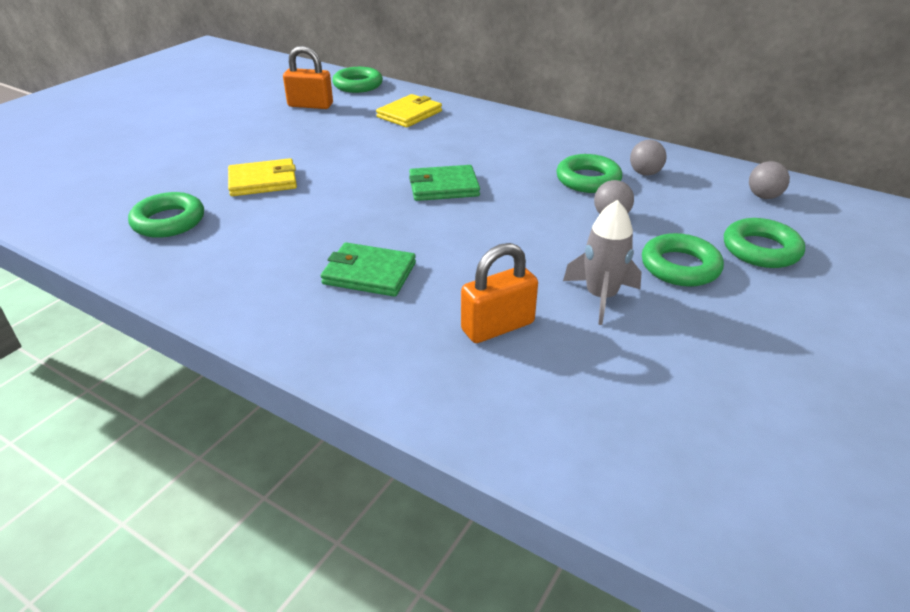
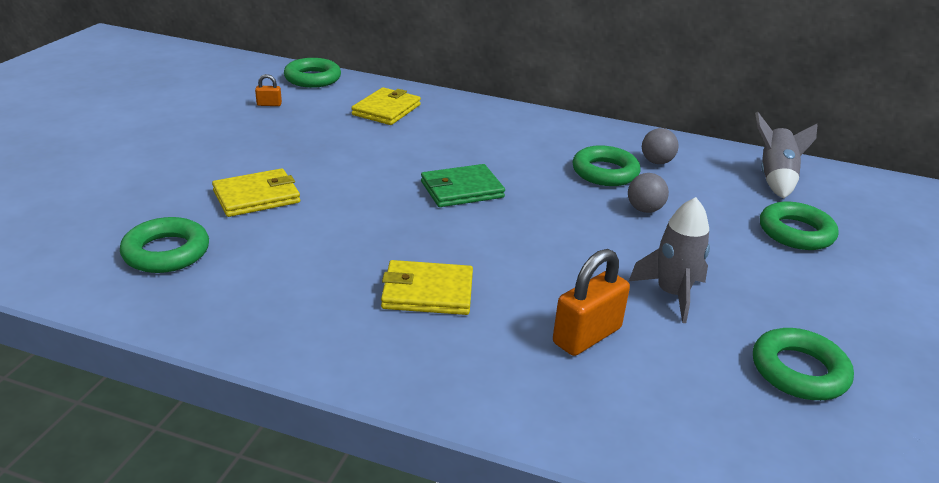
camera: 15 degrees left, 5 degrees down
(310, 105) = (269, 104): orange padlock -> orange padlock, size x0.48
(369, 273) = (427, 292): green wallet -> yellow wallet
(680, 267) = (731, 256): green ring -> green ring (799, 371)
(763, 196) = (775, 179): grey ball -> grey rocket

